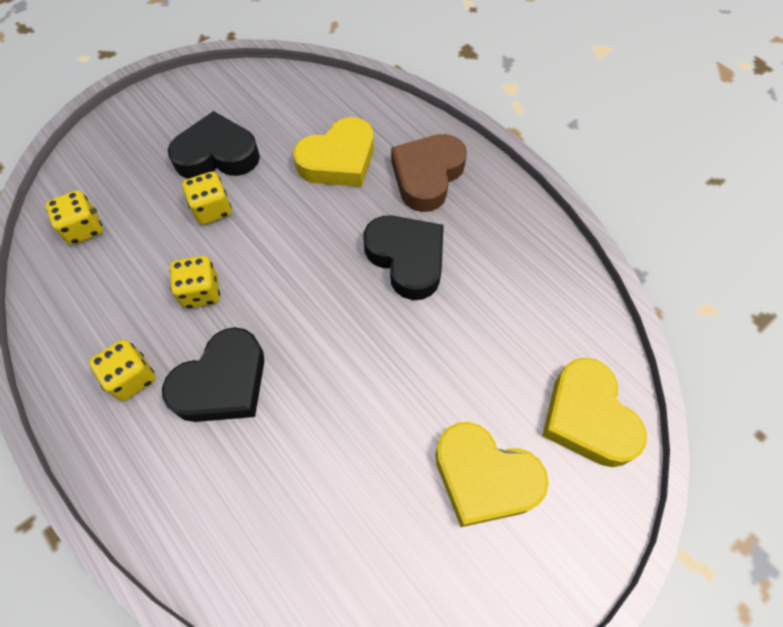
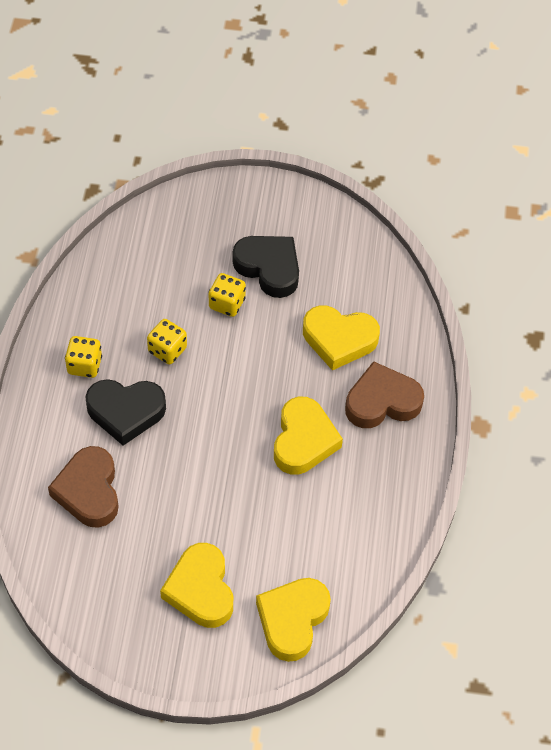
camera: 45 degrees right, 5 degrees down
(84, 229) = (144, 250): yellow dice -> none
(270, 496) = (89, 491): none -> brown heart
(407, 259) = (303, 440): black heart -> yellow heart

